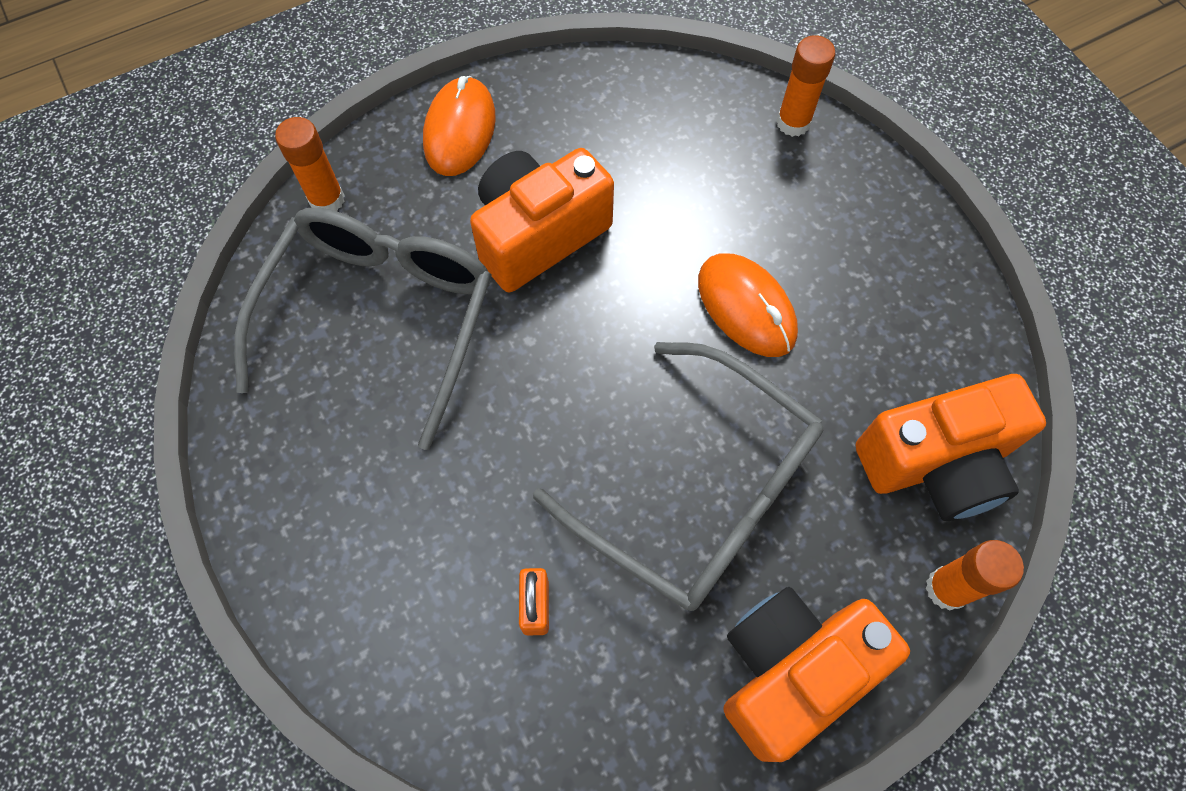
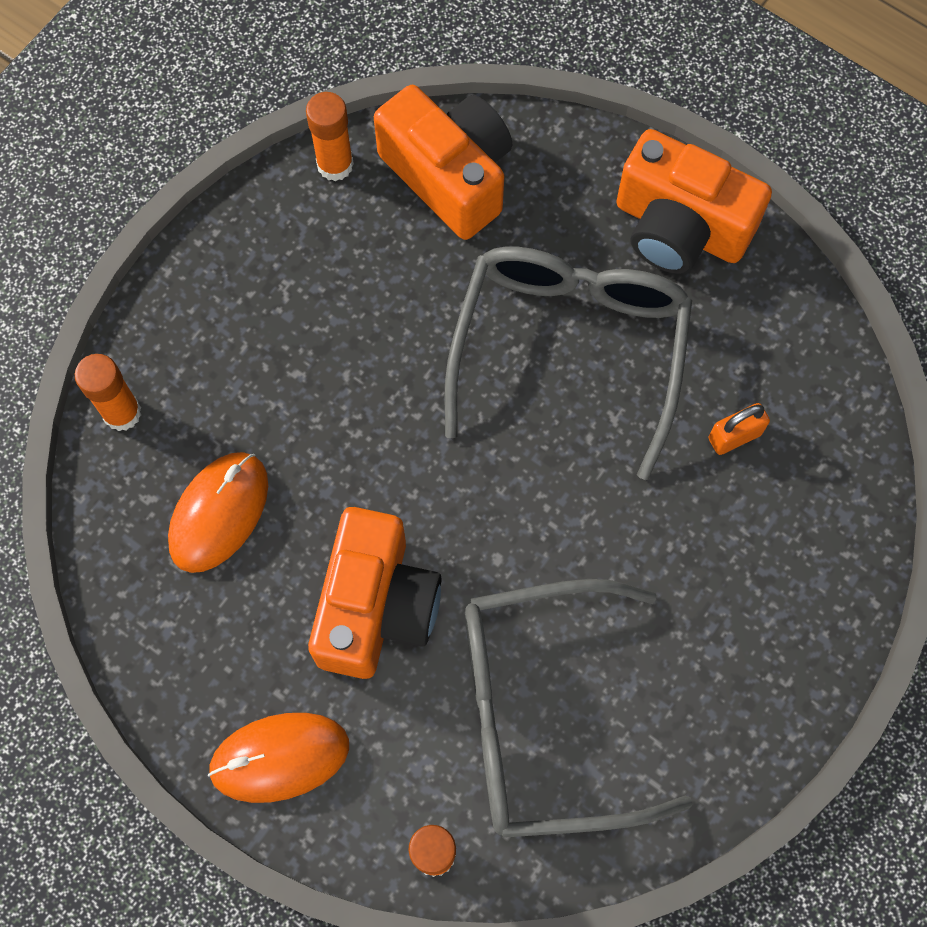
camera: 115 degrees left, 5 degrees up
(538, 235) = (376, 606): orange camera -> orange camera turned 105 degrees counterclockwise
(746, 307) = (368, 377): orange mouse -> orange mouse (219, 513)
(946, 589) = (555, 139): orange glue stick -> orange glue stick (335, 164)

